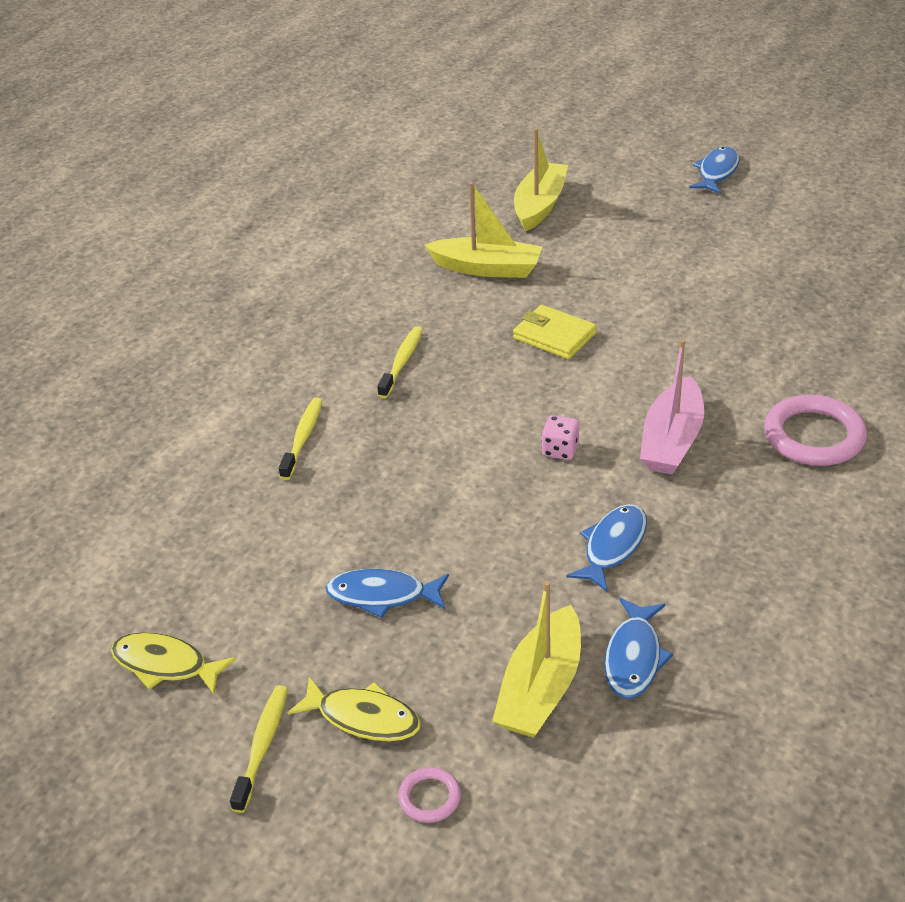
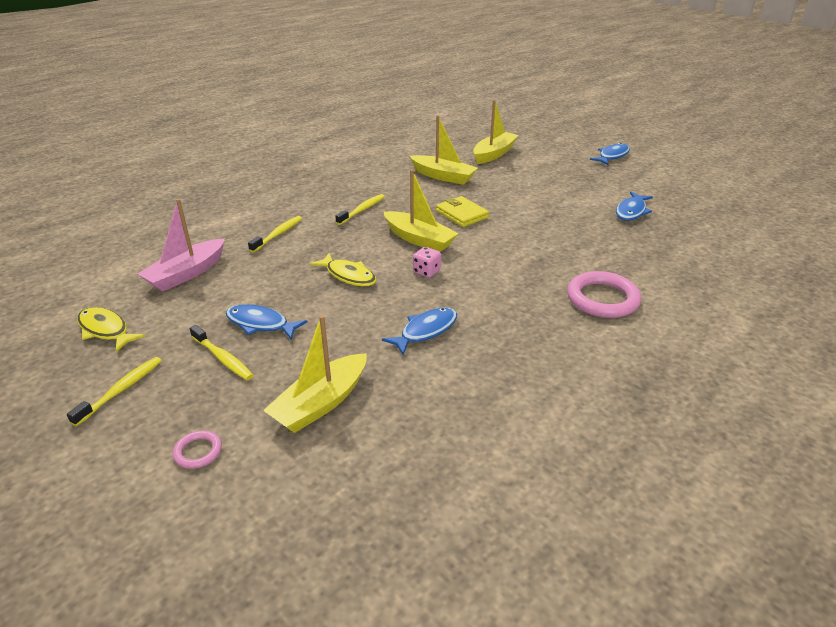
camera: 15 degrees right, 5 degrees down
(363, 717) = (195, 390): yellow fish -> yellow fish (348, 275)
(367, 661) = (223, 358): none -> yellow toothbrush
(518, 396) = (419, 239): none -> yellow boat
(634, 657) = (397, 400): blue fish -> blue fish (631, 211)
(672, 440) = (502, 281): pink boat -> pink boat (186, 274)

